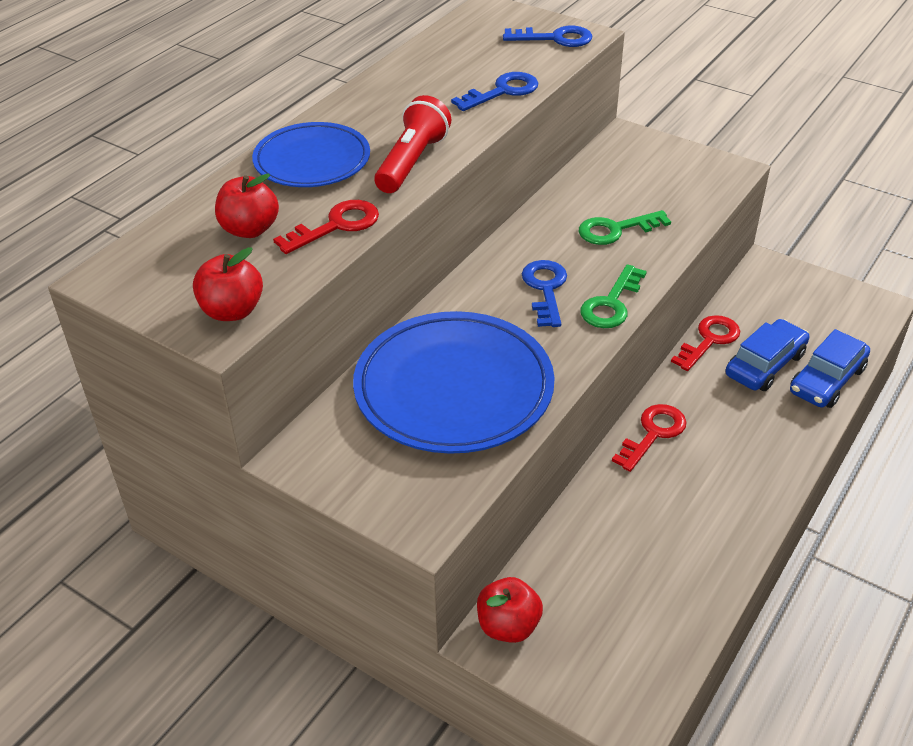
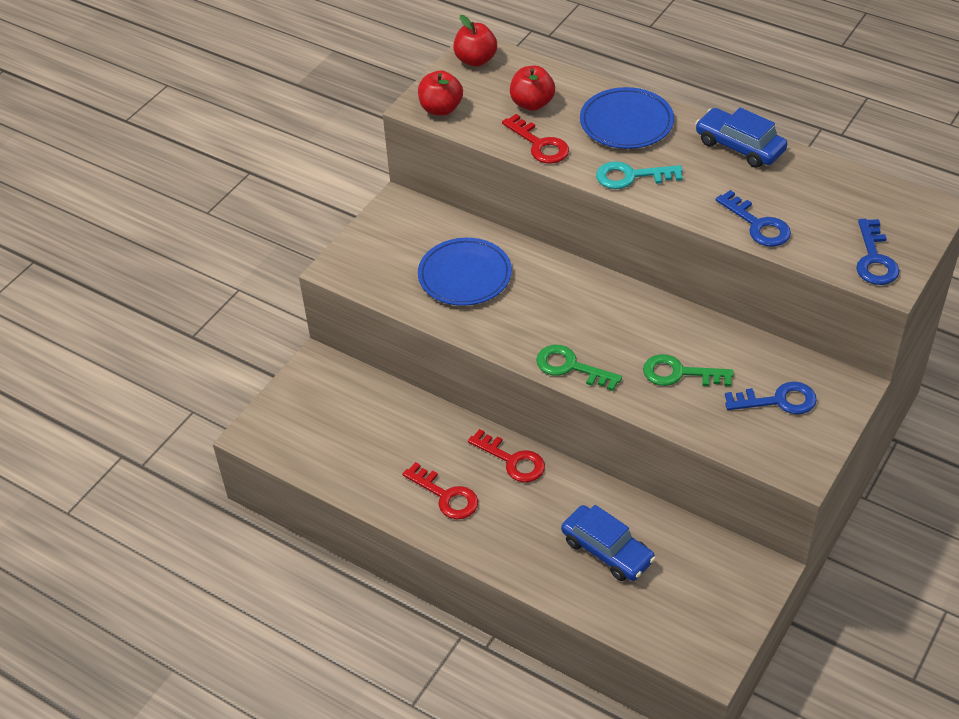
camera: 90 degrees right, 5 degrees up
(412, 162) = (631, 176): red flashlight -> turquoise key
(453, 388) = (465, 275): blue plate -> blue plate, size x0.63
(508, 626) = (327, 371): red apple -> red apple (475, 60)
(545, 289) = (587, 325): blue key -> blue key (778, 401)
(615, 230) = (679, 373): green key -> green key turned 60 degrees counterclockwise
(709, 340) = (637, 510): red key -> red key (446, 496)
(826, 380) = (589, 597): blue car -> blue car (739, 146)

